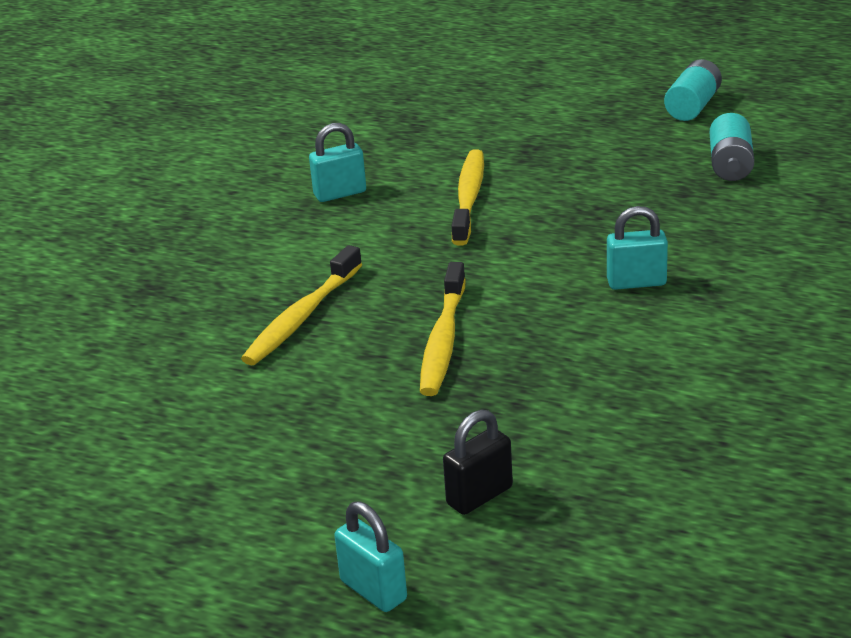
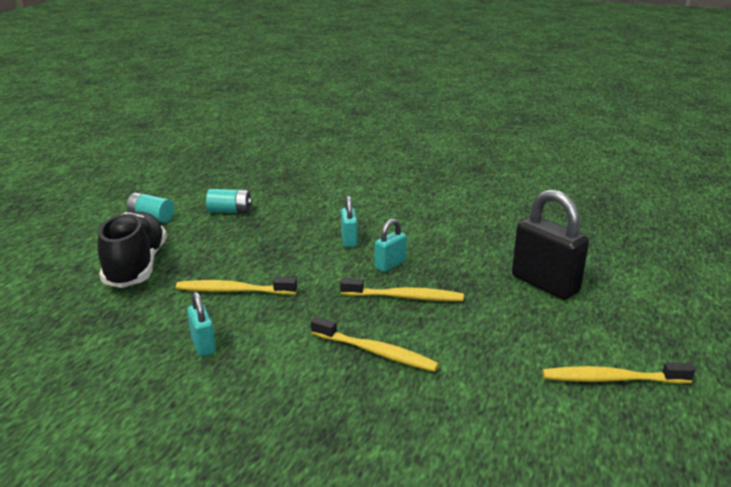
camera: 95 degrees left, 5 degrees down
(190, 531) = (612, 379): none -> yellow toothbrush
(373, 590) = (629, 312): turquoise padlock -> turquoise padlock (390, 265)
(479, 496) = (545, 284): black padlock -> black padlock, size x1.91
(536, 121) = (136, 266): none -> black shoe

